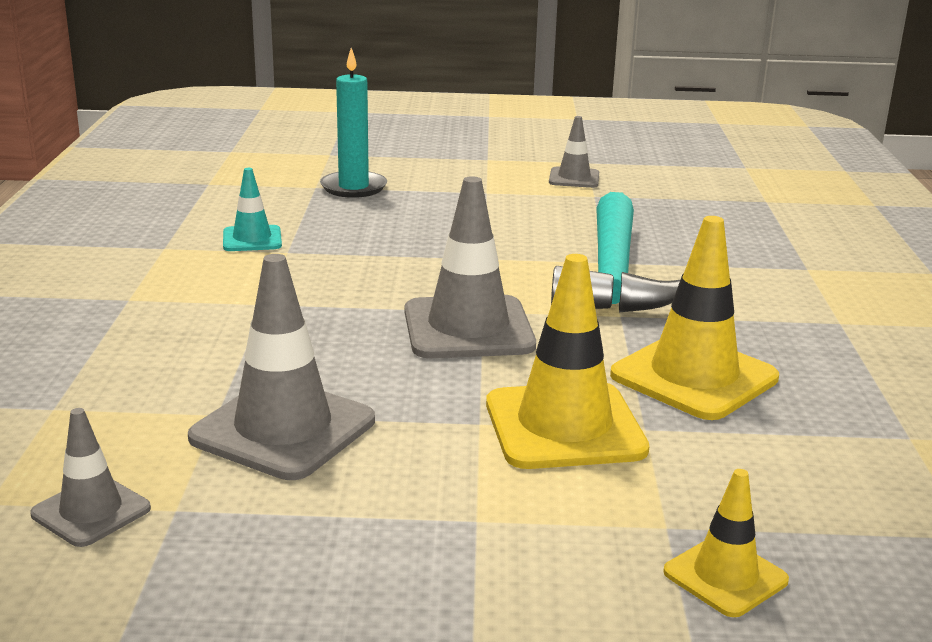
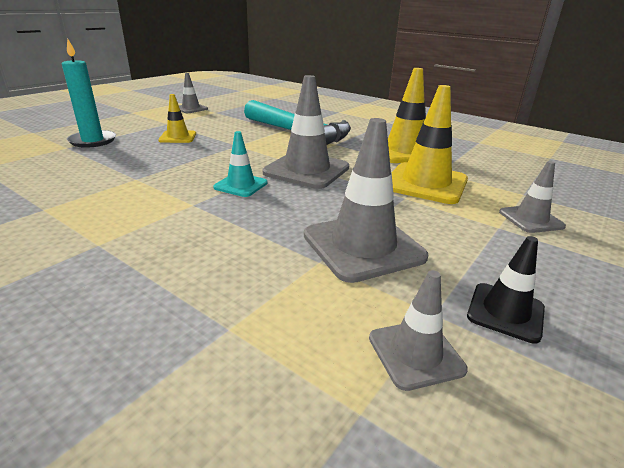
camera: 55 degrees left, 5 degrees up
(221, 556) = (505, 312): none -> black traffic cone
(252, 239) = (97, 181): turquoise traffic cone -> turquoise traffic cone (241, 185)
(549, 546) = (531, 219): none -> grey traffic cone
(725, 576) = (566, 197): yellow traffic cone -> yellow traffic cone (178, 137)

